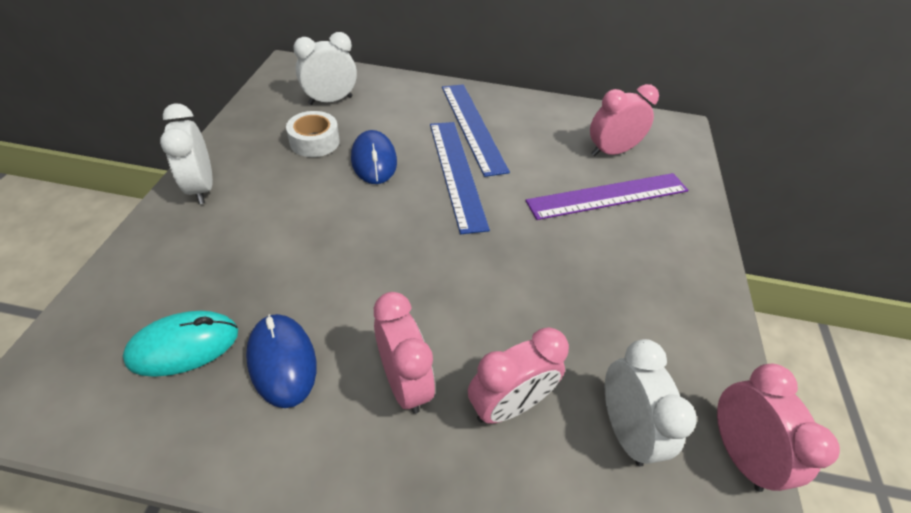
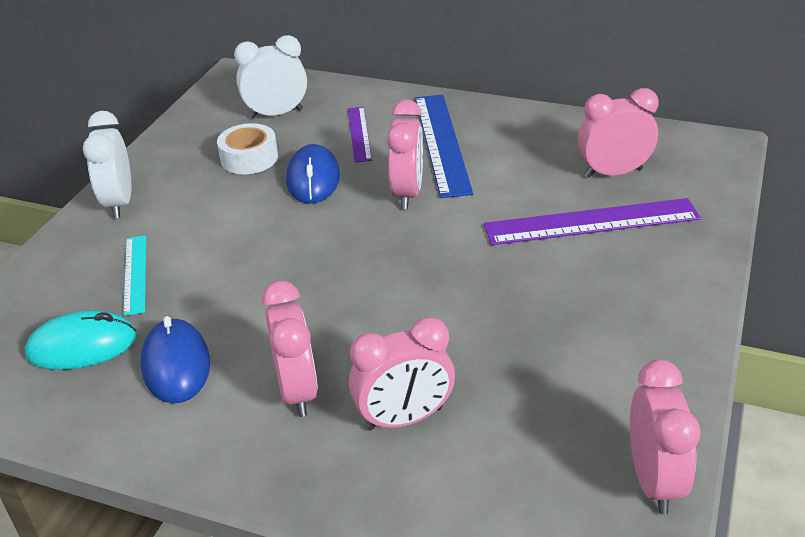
camera: 15 degrees right, 10 degrees down
(227, 262) = (135, 274): none -> turquoise ruler
(404, 118) = (359, 134): none -> purple ruler
(456, 173) = (407, 193): blue ruler -> pink clock
(624, 429) = (528, 449): white clock -> none

